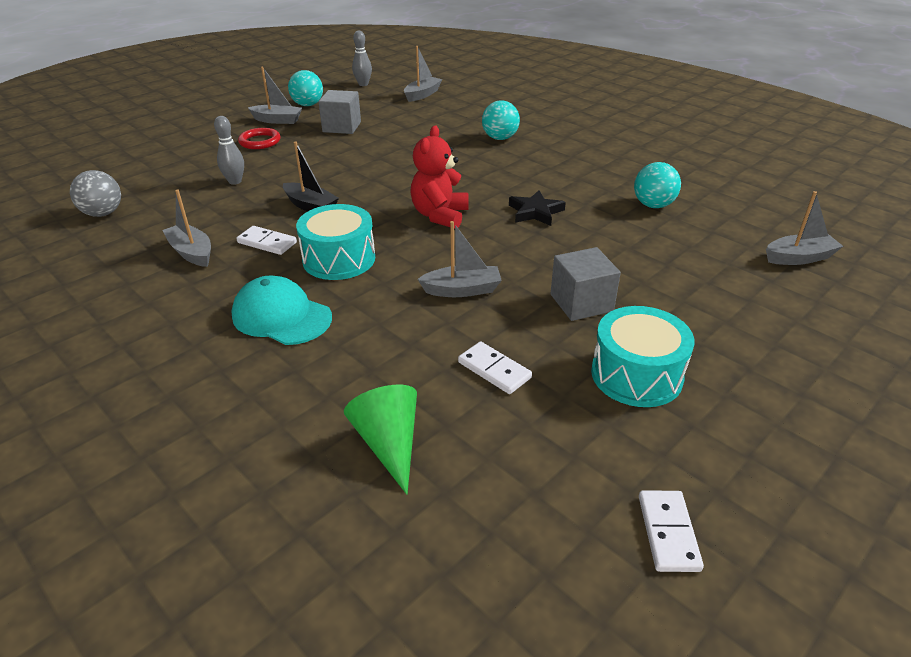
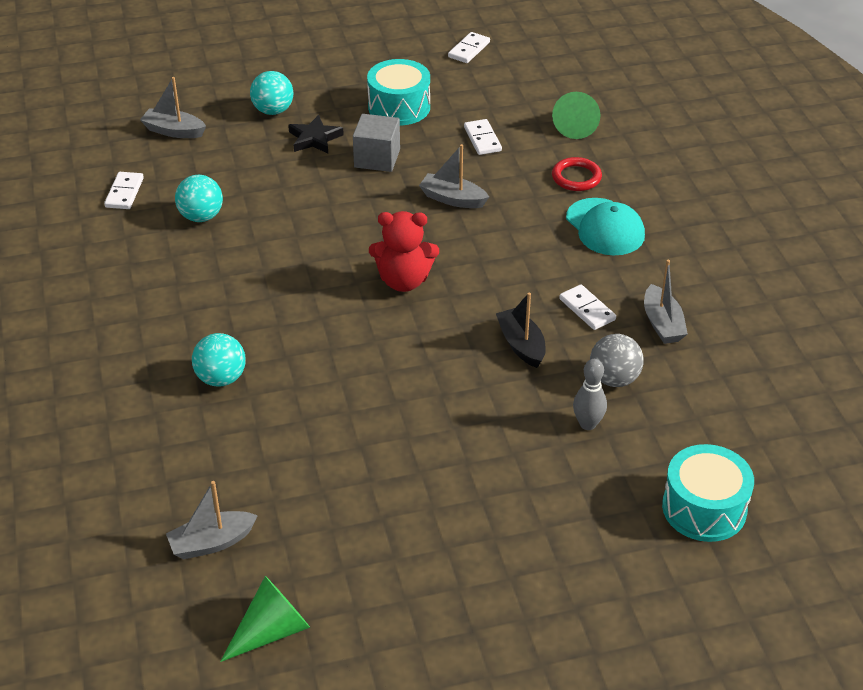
camera: 150 degrees left, 5 degrees up
(103, 213) = (750, 423): grey ball -> grey ball (614, 379)
(260, 141) = (525, 506): red ring -> red ring (576, 177)
(277, 120) = (475, 560): grey boat -> none
(308, 105) = (405, 592): turquoise ball -> turquoise ball (273, 111)
(339, 259) = (531, 265): turquoise drum -> turquoise drum (704, 508)
(342, 127) = (394, 497): grey cube -> none
(363, 84) = (272, 631): grey bowling pin -> green cone
(440, 215) = (404, 281): red teddy bear -> red teddy bear turned 45 degrees clockwise
(535, 212) = (313, 250): black star -> black star (314, 139)
(737, 201) = (124, 193): none -> white domino

